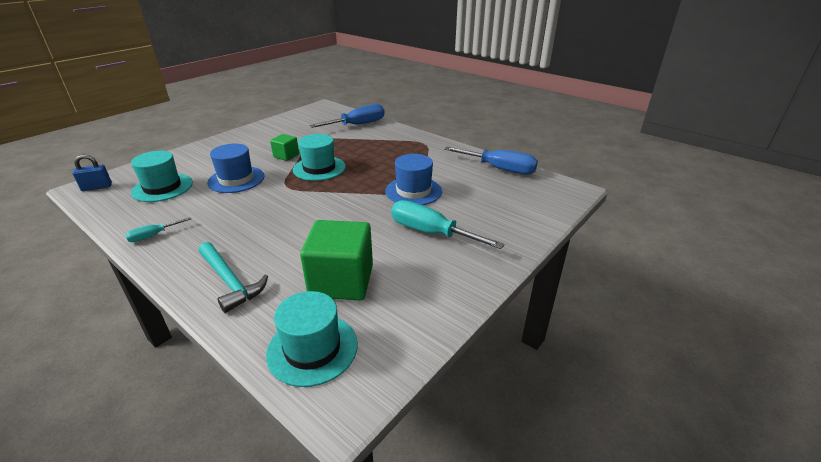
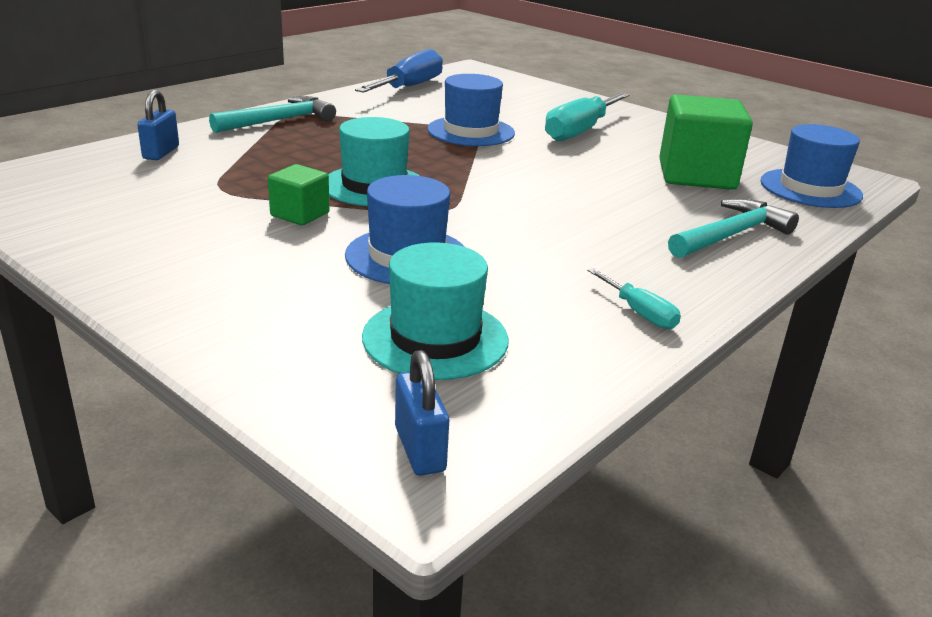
camera: 90 degrees left, 5 degrees down
(312, 349) = (810, 188): turquoise hat -> blue hat
(358, 125) = (161, 153): blue screwdriver -> blue padlock
(411, 141) = (279, 121): none -> turquoise hammer

